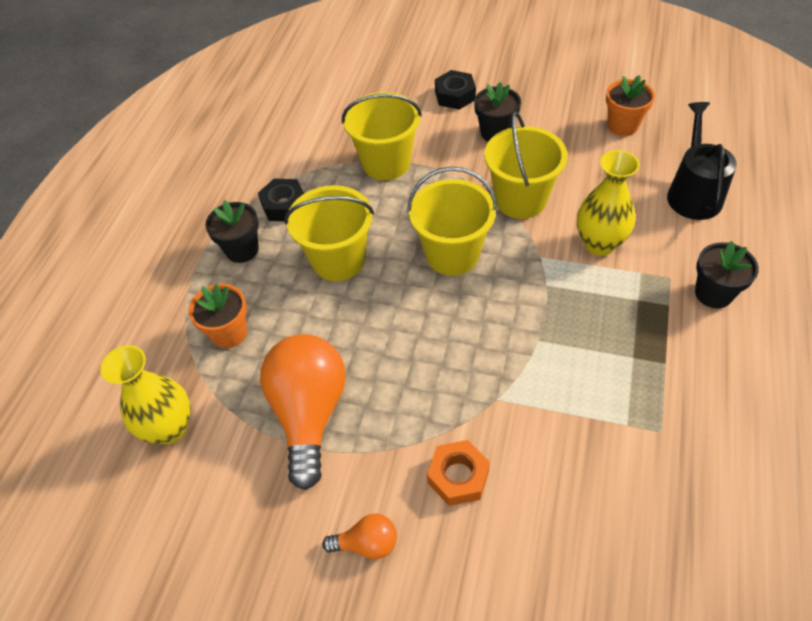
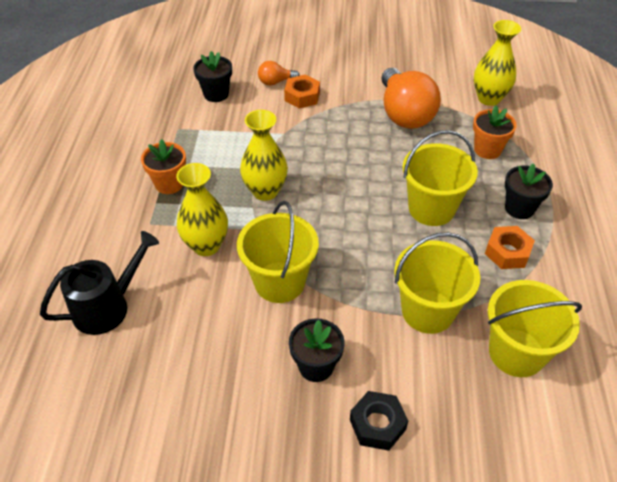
camera: 165 degrees right, 5 degrees down
(284, 205) = (507, 252): black nut -> orange nut
(367, 543) = (346, 68): orange light bulb -> orange light bulb (275, 82)
(452, 254) = (335, 223): yellow bucket -> yellow bucket (516, 352)
(529, 304) = (265, 191): none -> yellow vase
(622, 126) = (165, 393): orange flower pot -> orange flower pot (169, 184)
(693, 193) = (107, 307): black watering can -> black watering can turned 120 degrees counterclockwise
(713, 293) = (118, 214): black flower pot -> black flower pot (216, 94)

